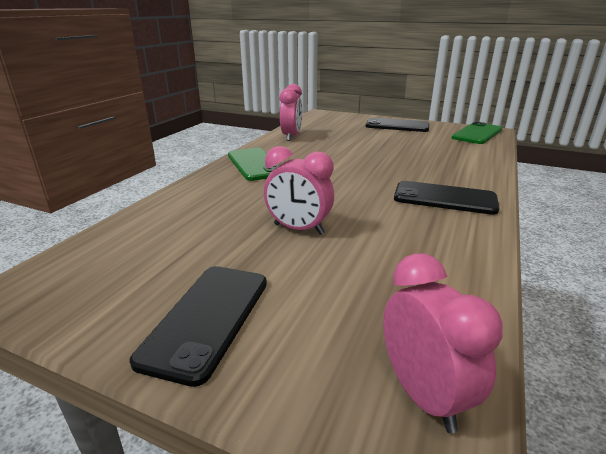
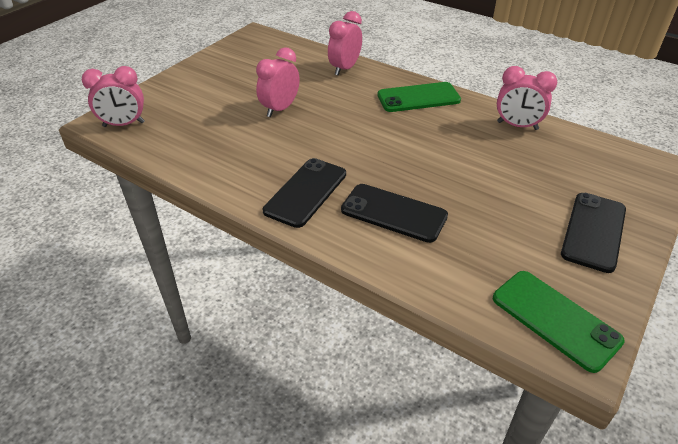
camera: 100 degrees right, 15 degrees up
(187, 200) = (345, 68): none -> pink clock
(207, 319) = (205, 78): black phone -> black phone (393, 213)

